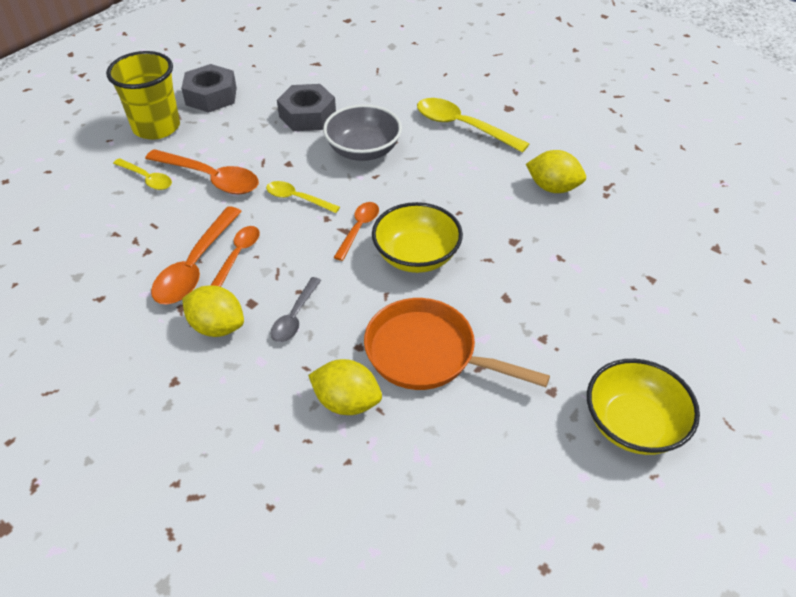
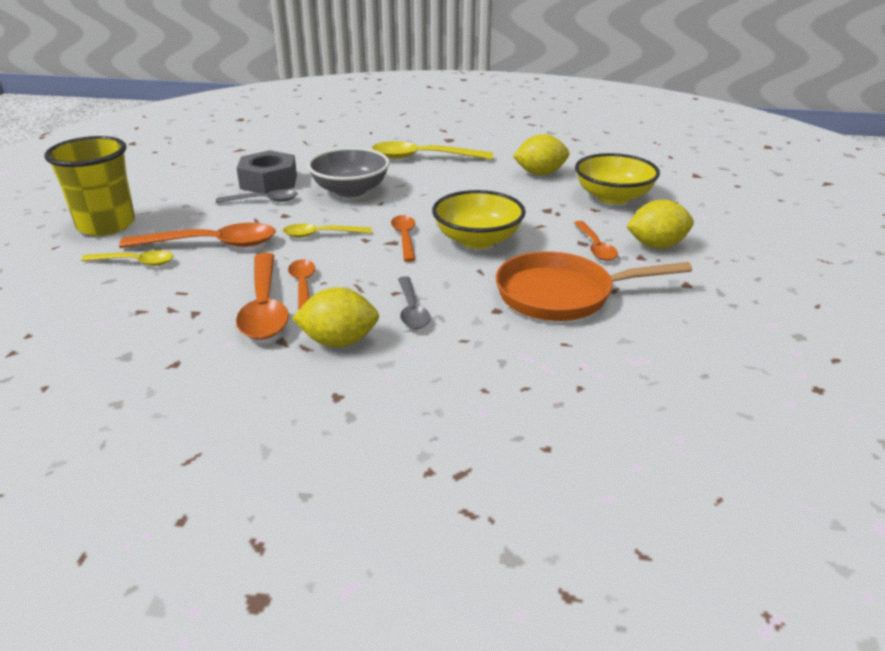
camera: 30 degrees left, 15 degrees down
(211, 96) = (148, 191): grey nut -> none
(286, 139) = (263, 201): none -> grey spoon
(347, 402) = (530, 349): yellow lemon -> yellow lemon (656, 245)
(512, 308) = (595, 247): none -> orange spoon
(633, 424) = (766, 282): yellow bowl -> yellow bowl (613, 197)

